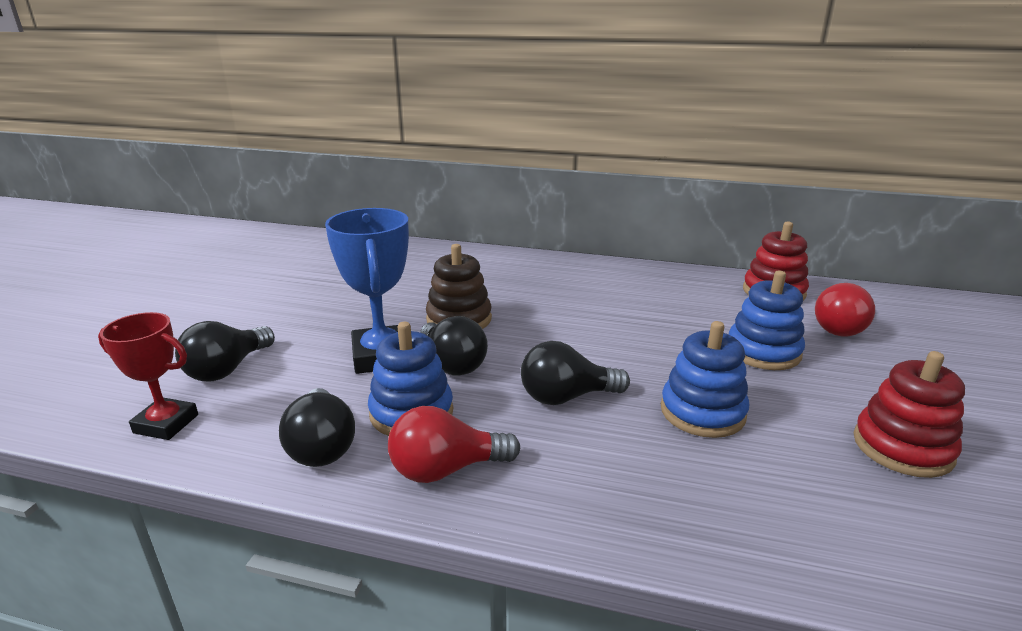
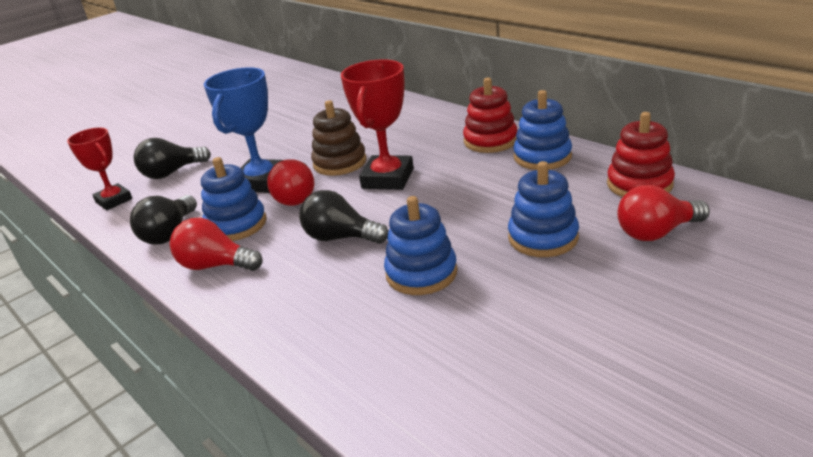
camera: 35 degrees right, 5 degrees up
(452, 364) = (297, 196): black light bulb -> red light bulb
(537, 326) = (388, 178): none -> red trophy
(662, 282) = (542, 157): none -> blue stacking toy
(902, 447) = (544, 344): red stacking toy -> red stacking toy (490, 141)

